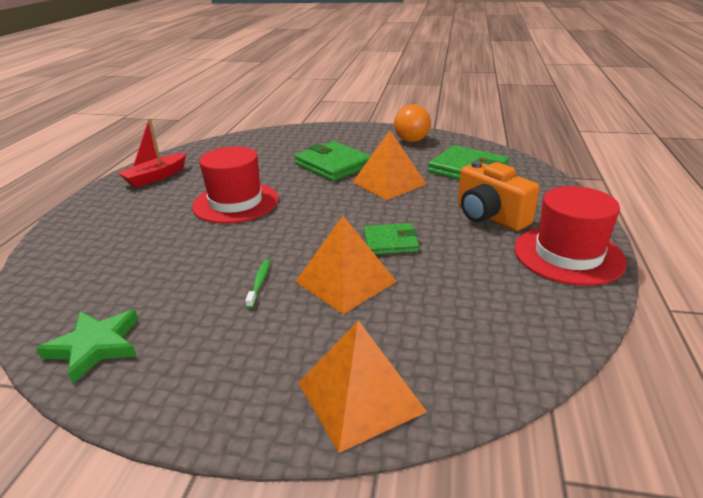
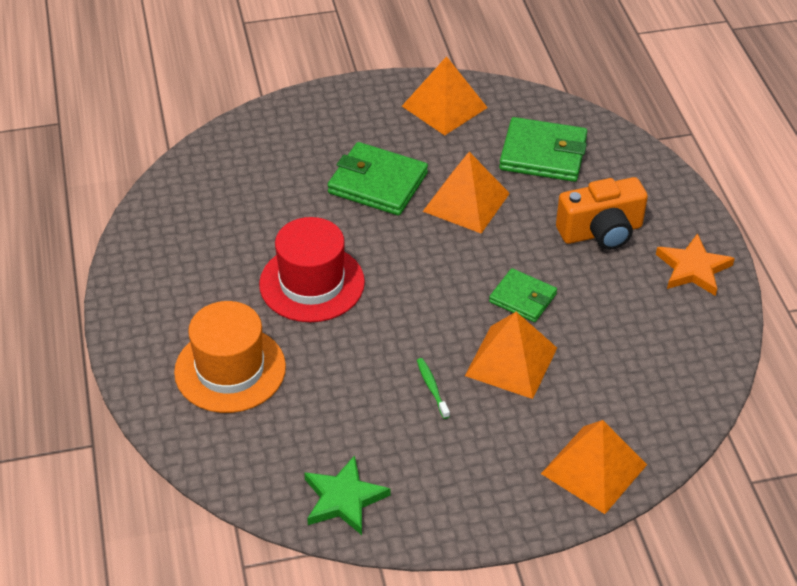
camera: 25 degrees left, 15 degrees up
(124, 235) = (230, 369): none -> orange hat
(156, 177) = (165, 264): red boat -> none
(390, 242) = (522, 298): green wallet -> green wallet turned 60 degrees clockwise
(411, 141) = (444, 106): orange ball -> orange pyramid
(489, 216) = (601, 232): orange camera -> orange camera turned 45 degrees counterclockwise
(568, 255) = (693, 269): red hat -> orange star

